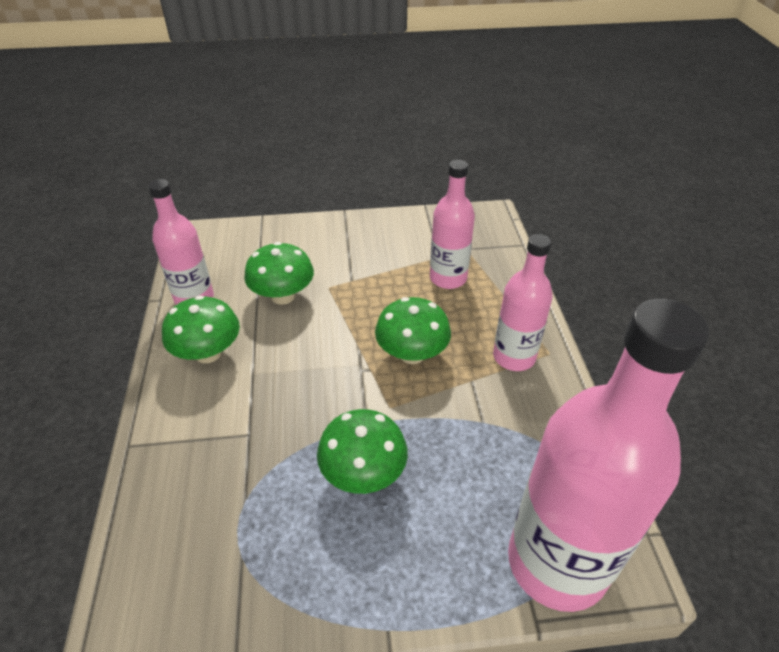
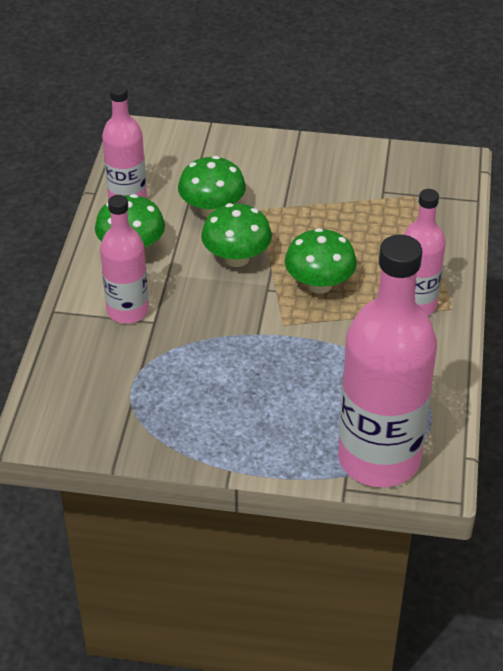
camera: 15 degrees right, 0 degrees up
(363, 473) = (243, 368): green mushroom -> green mushroom (236, 258)
(448, 278) = (382, 221): pink bottle -> pink bottle (127, 311)

